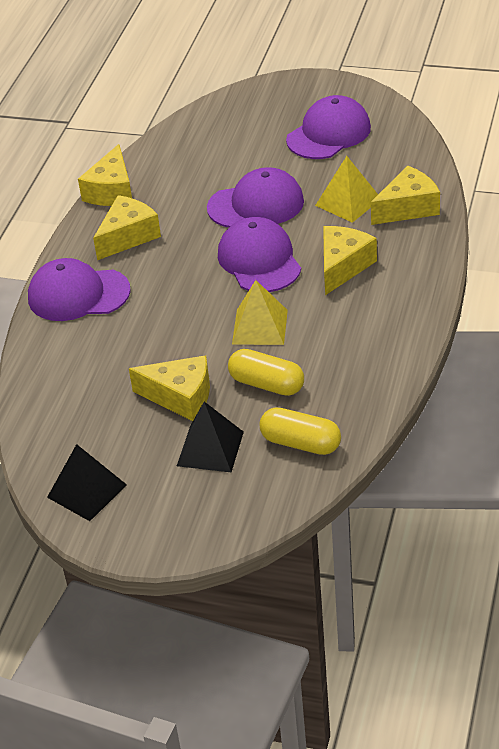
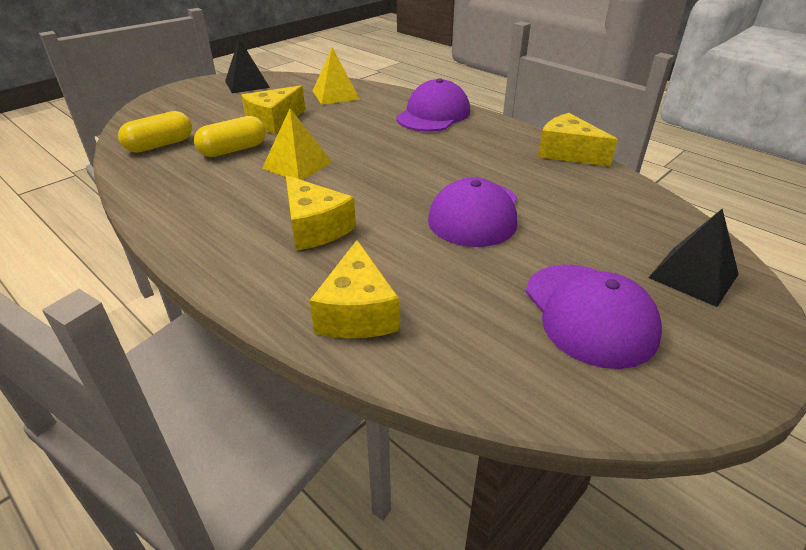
camera: 115 degrees right, 5 degrees down
(128, 236) = (488, 145): yellow cheese -> none
(210, 448) = (213, 118): black pyramid -> black pyramid (693, 276)
(259, 260) = (383, 189): purple cap -> none
(348, 202) = (419, 271): yellow pyramid -> yellow pyramid (335, 95)

